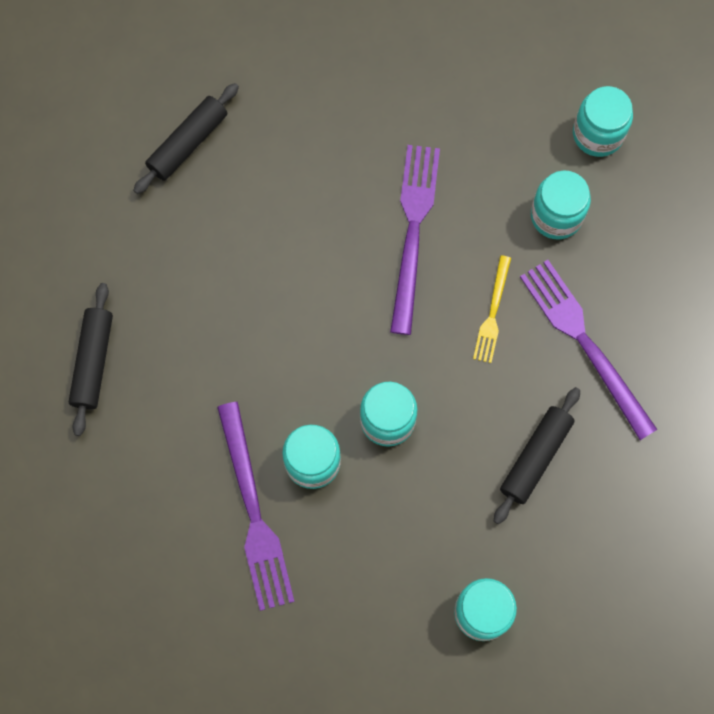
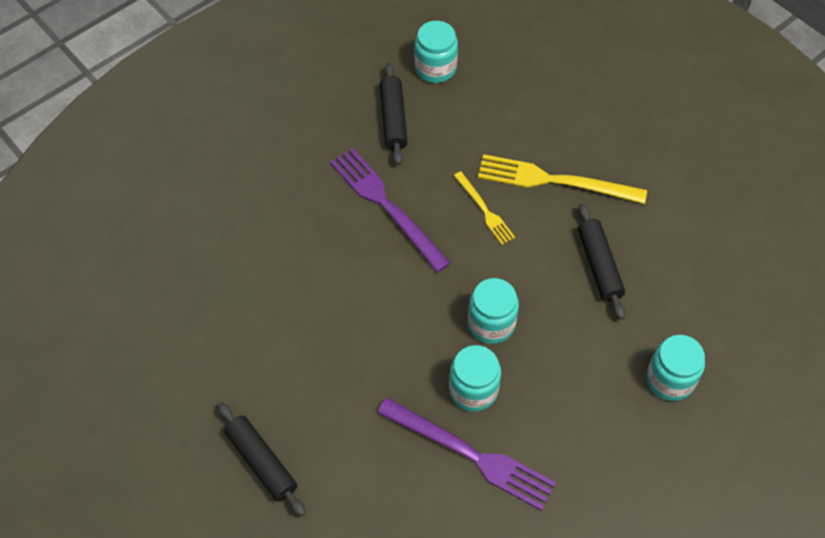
camera: 45 degrees left, 15 degrees down
(188, 143) = (184, 275): black rolling pin -> black rolling pin (393, 119)
(556, 216) = (461, 128): turquoise jar -> none
(584, 343) = (554, 181): purple fork -> yellow fork

